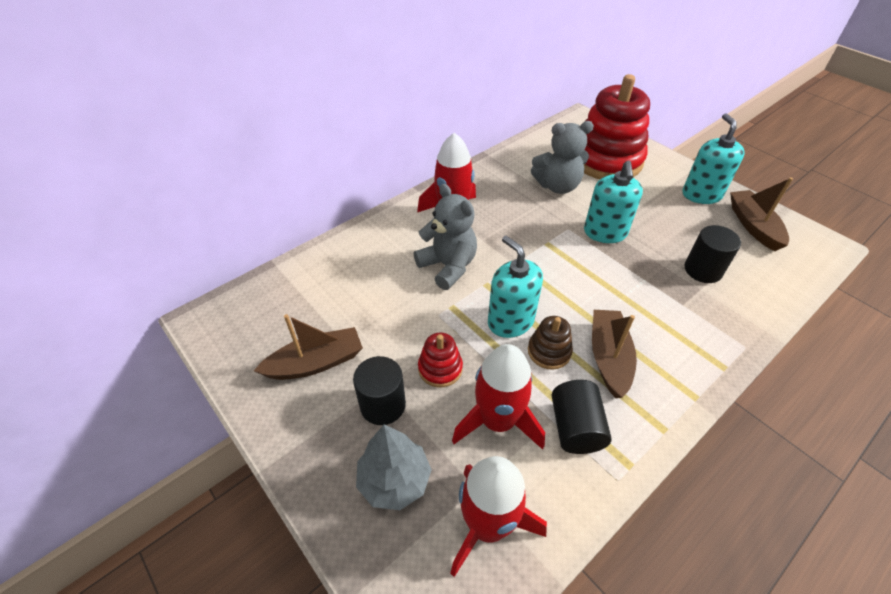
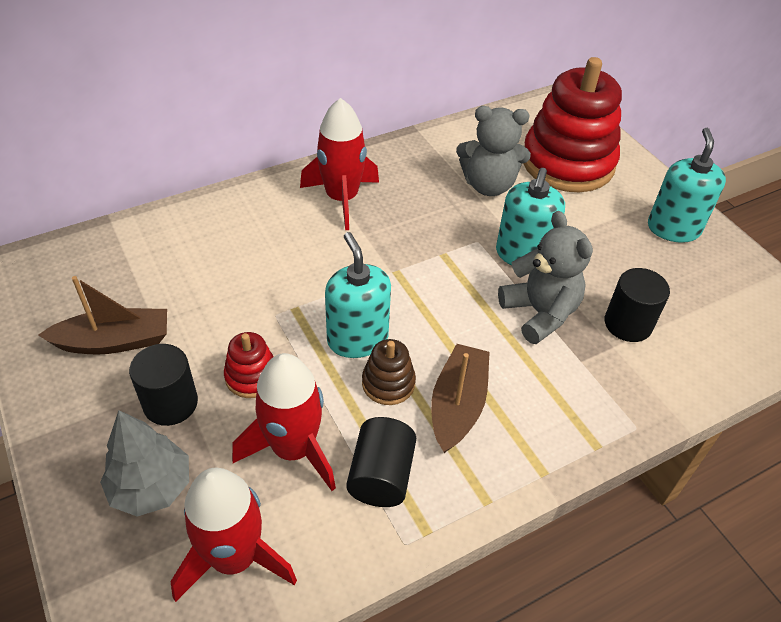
camera: 10 degrees right, 0 degrees up
(448, 266) = (310, 260): grey teddy bear -> grey teddy bear (539, 313)
(753, 226) = (723, 281): brown boat -> none

